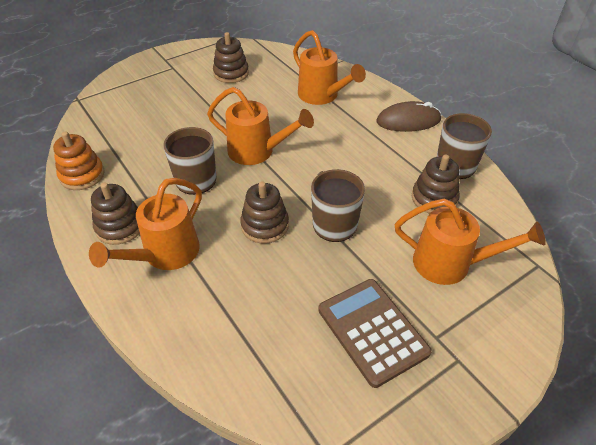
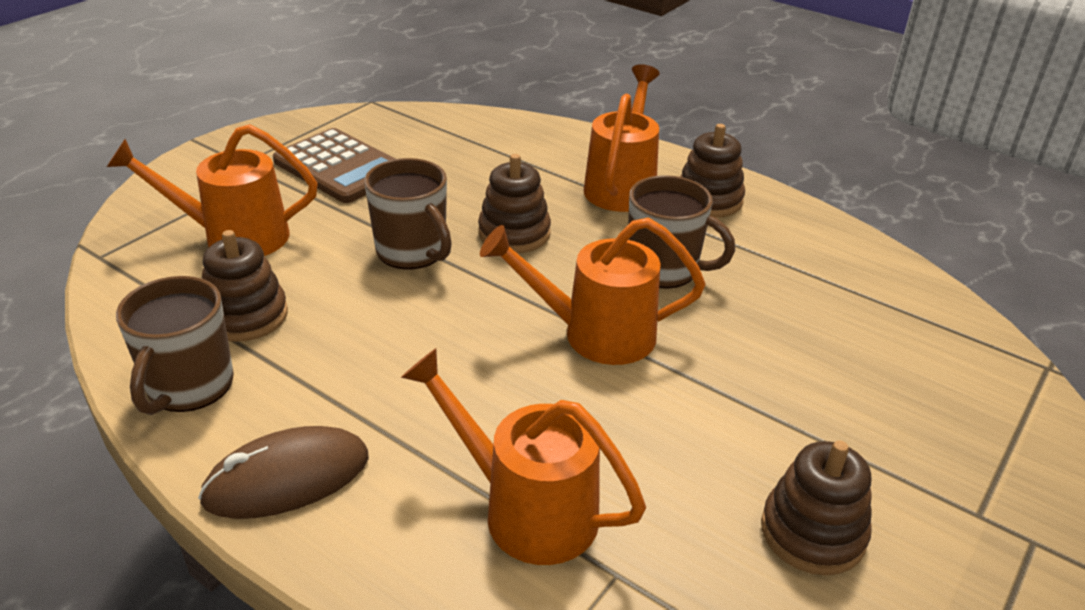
camera: 160 degrees right, 10 degrees down
(82, 175) = (839, 244): orange stacking toy -> none

